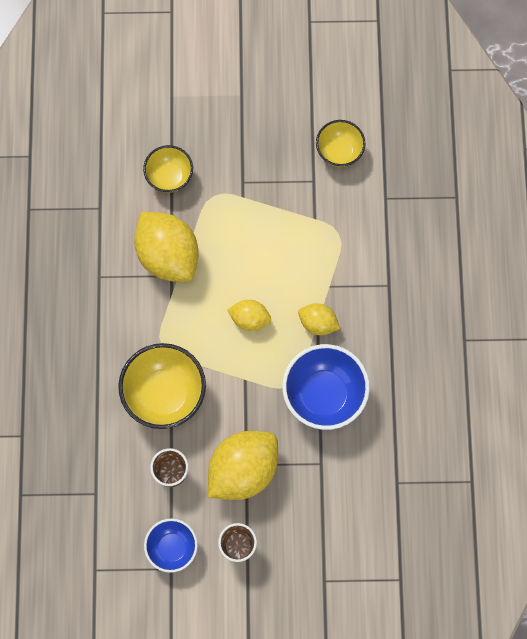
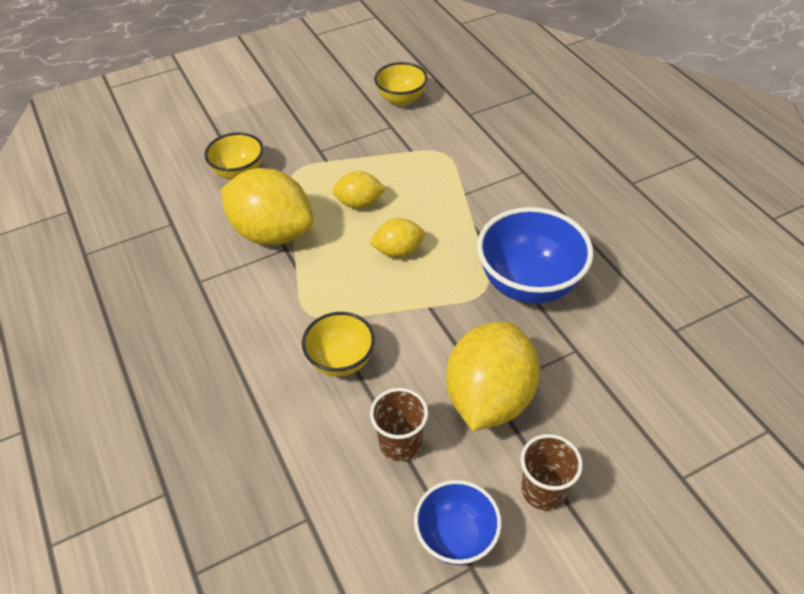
camera: 25 degrees left, 25 degrees down
(165, 394) = (341, 361): yellow bowl -> yellow bowl, size x0.60
(318, 323) = (475, 226): yellow lemon -> yellow lemon (359, 203)

